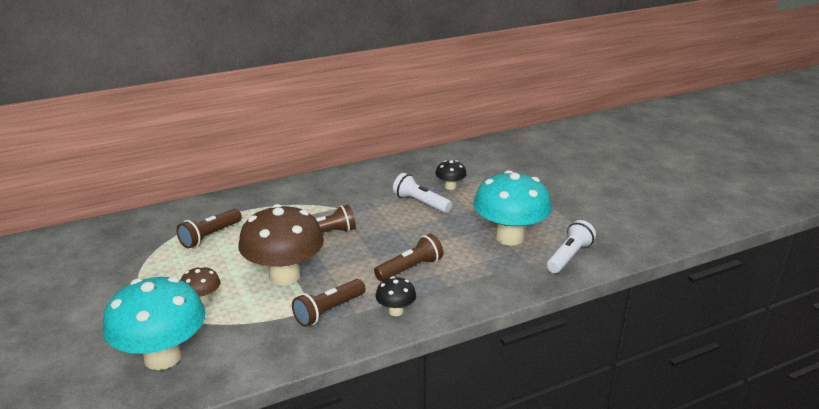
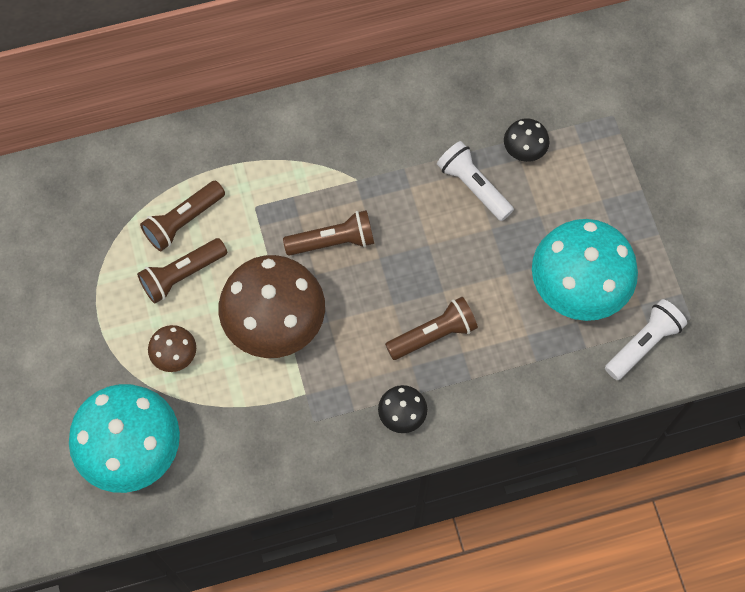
camera: 10 degrees right, 40 degrees up
(328, 311) = (322, 401): brown flashlight -> brown flashlight (182, 275)

